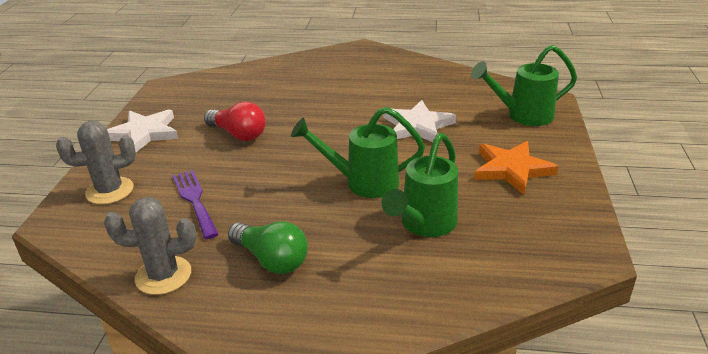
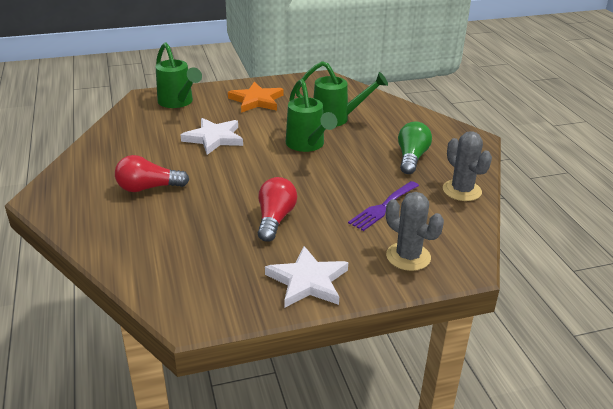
camera: 115 degrees left, 0 degrees up
(342, 85) = (148, 188): none -> red light bulb

